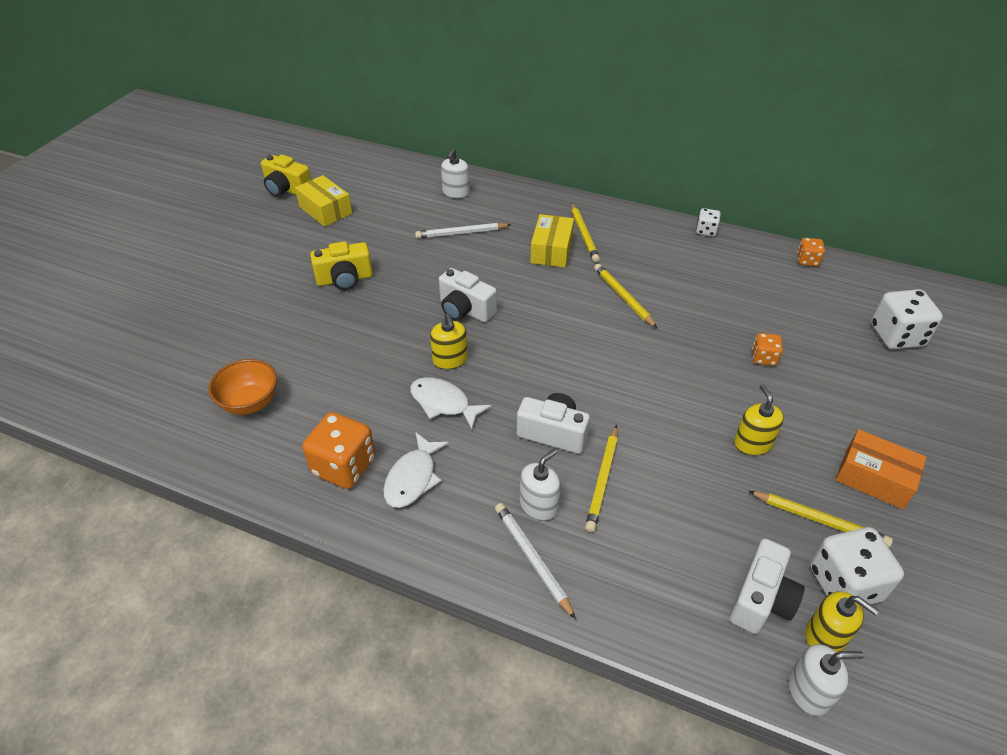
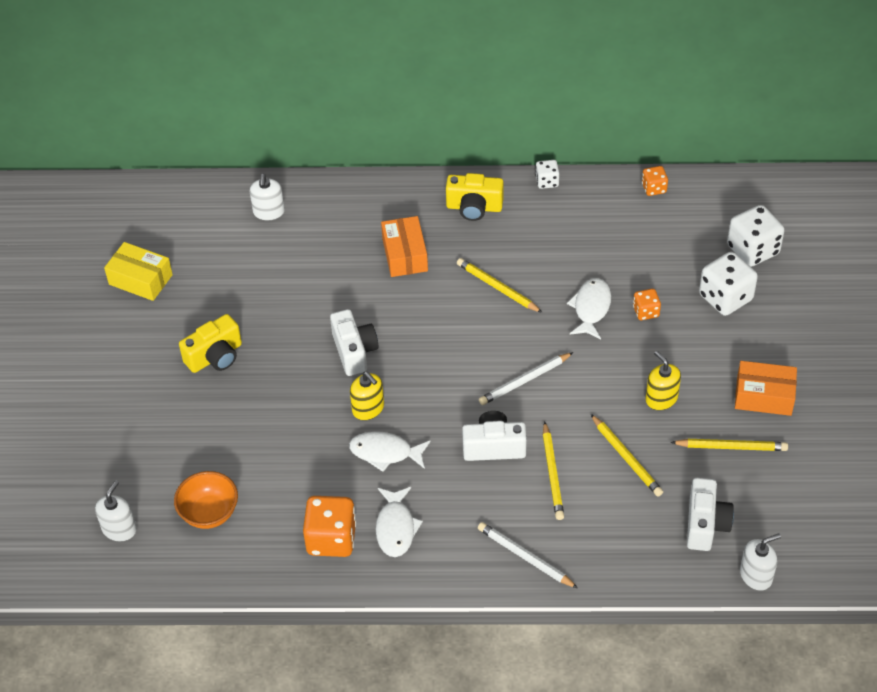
camera: 20 degrees left, 5 degrees up
(287, 189) = (79, 266): yellow camera -> yellow camera (474, 207)
(461, 233) = (302, 263): white pencil -> white pencil (524, 381)
(465, 310) = (354, 351): white camera -> white camera turned 120 degrees counterclockwise
(539, 505) = (510, 513): white soap dispenser -> white soap dispenser (119, 529)
(551, 250) = (405, 255): yellow box -> orange box
(584, 234) = (428, 225): yellow pencil -> yellow pencil (626, 458)
(708, 339) = (591, 308): none -> white fish
(825, 636) = (757, 534): yellow soap dispenser -> none
(844, 584) = (761, 490): white dice -> white dice (725, 297)

